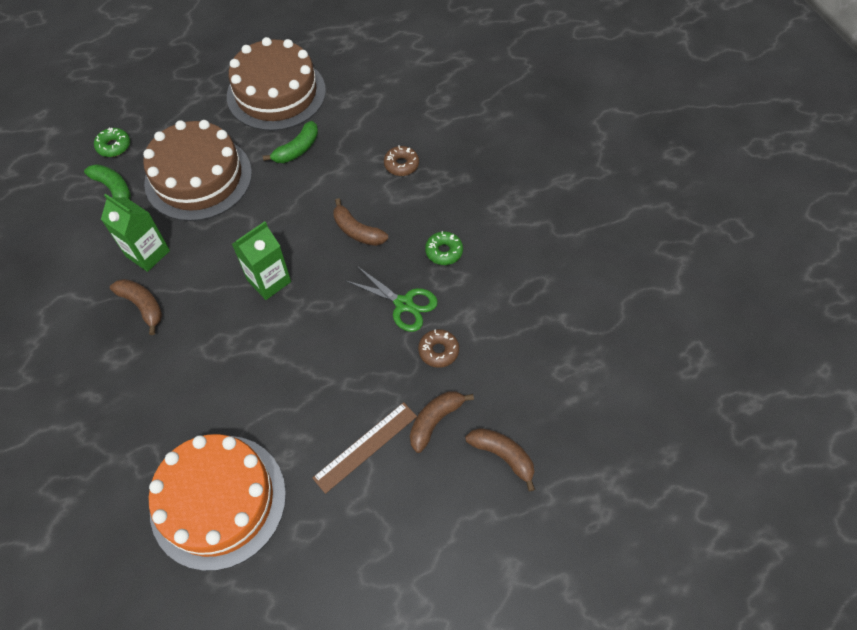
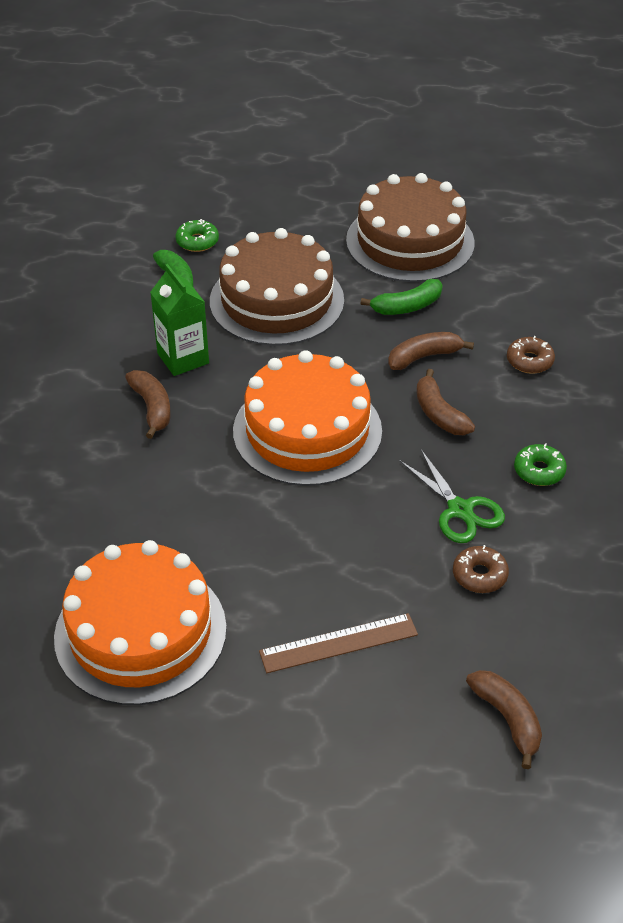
camera: 25 degrees right, 15 degrees down
(269, 281) = (307, 431): green carton -> orange cake
(435, 420) = (438, 648): brown banana -> brown banana (424, 357)

